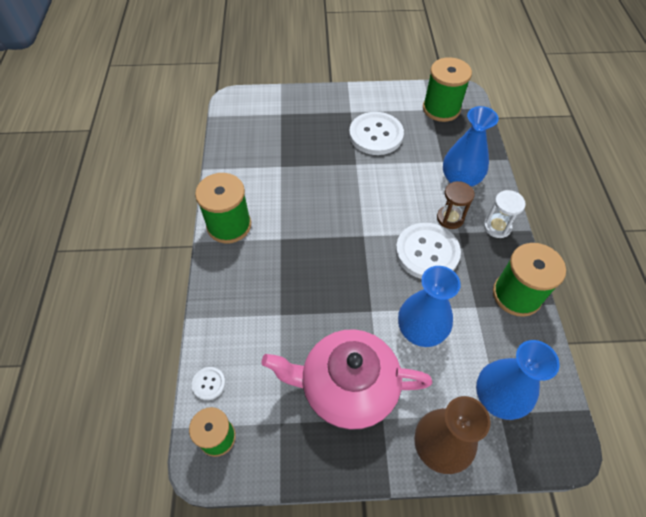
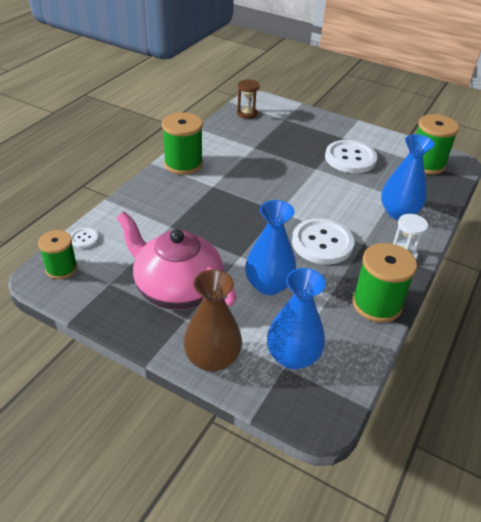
camera: 30 degrees right, 15 degrees down
(450, 218) = (364, 232): brown hourglass -> brown hourglass (247, 113)

